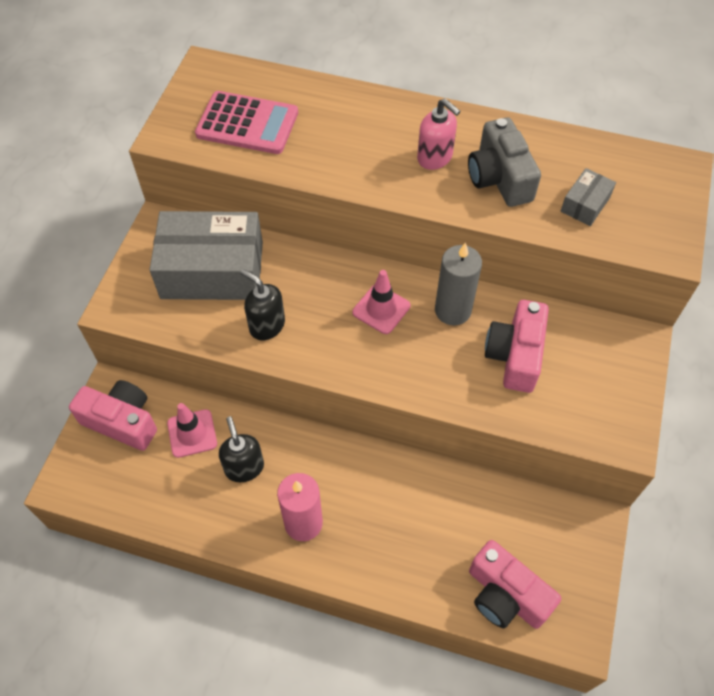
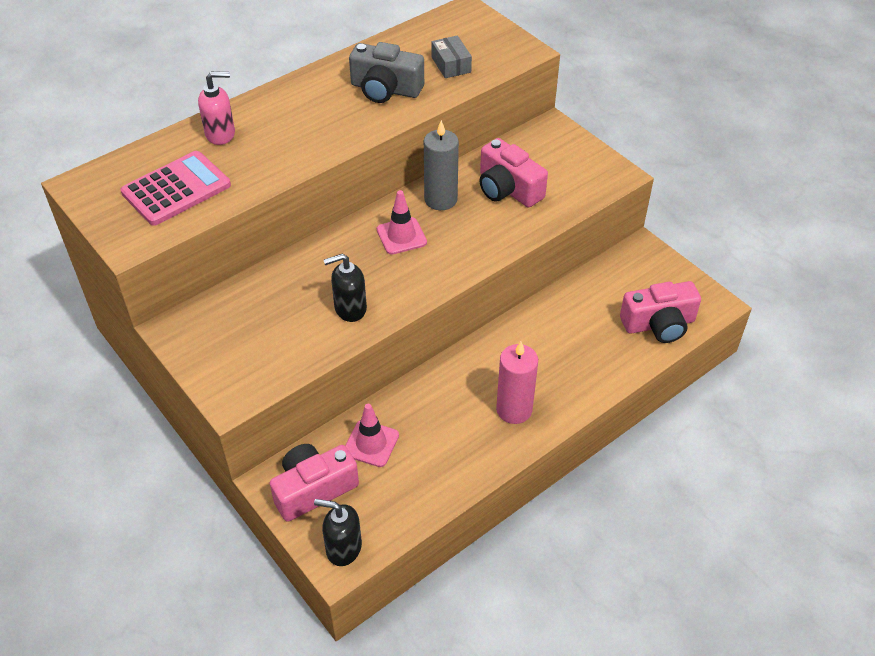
camera: 55 degrees left, 10 degrees down
(212, 270) = (260, 316): grey box -> none
(244, 467) = (434, 423): black soap dispenser -> black soap dispenser (343, 548)
(435, 158) = (332, 109): pink soap dispenser -> pink soap dispenser (221, 134)

